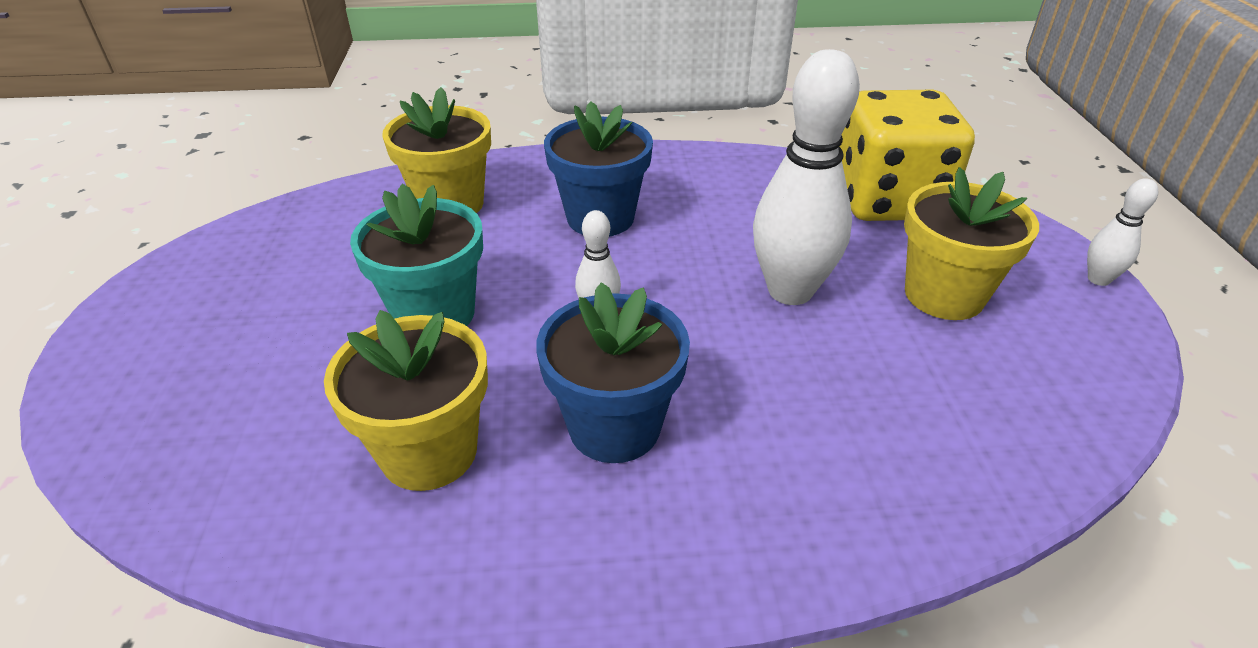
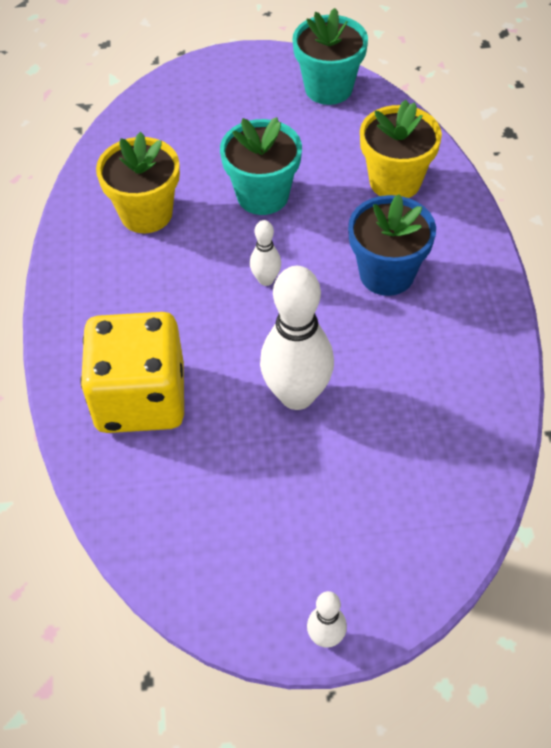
camera: 90 degrees right, 15 degrees up
(242, 248) = (328, 88): none -> turquoise flower pot
(614, 427) = (161, 293): blue flower pot -> none
(887, 200) = (442, 489): yellow dice -> yellow dice (140, 398)
(944, 295) = (296, 503): yellow flower pot -> none

